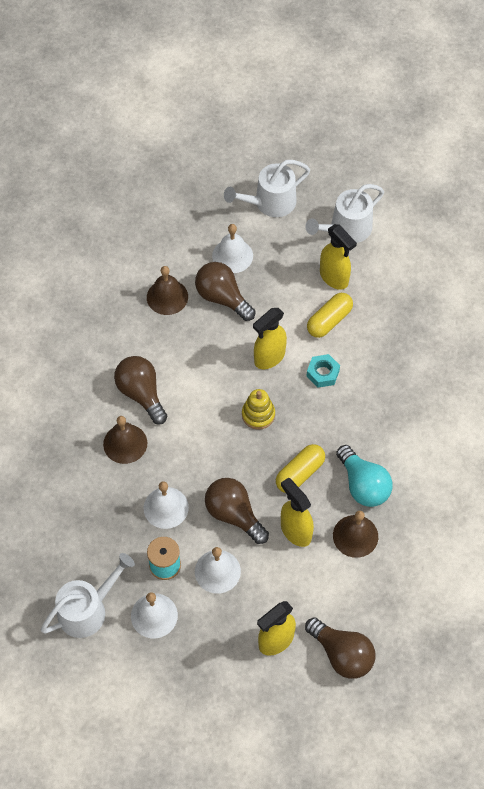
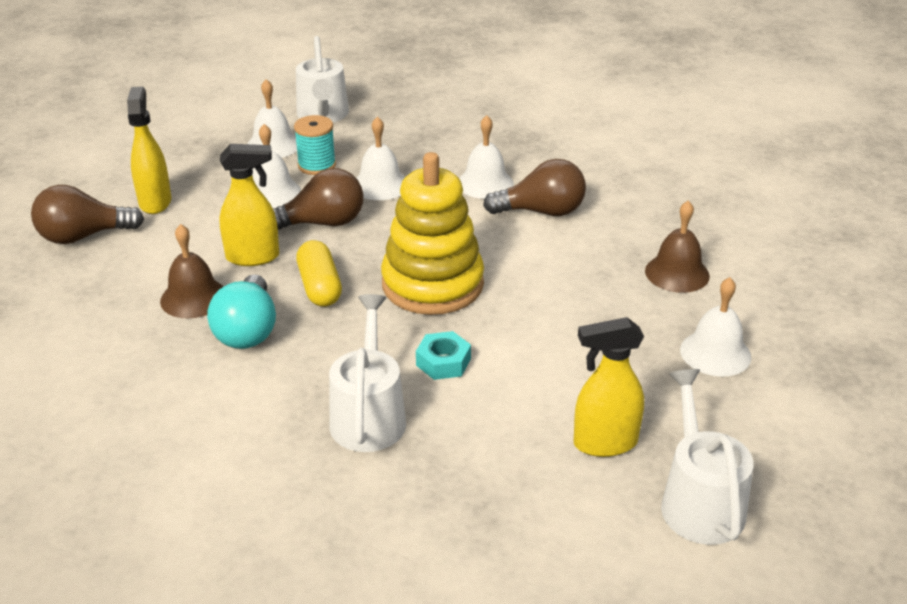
camera: 120 degrees right, 25 degrees down
(125, 443) = (485, 183): brown bell -> white bell
(222, 298) = (643, 318): brown light bulb -> none
(258, 414) = (432, 284): yellow stacking toy -> yellow stacking toy, size x2.06
(269, 357) = (511, 324): yellow spray bottle -> none
(270, 203) = (806, 431): white watering can -> white watering can (368, 416)
(329, 321) = (527, 404): yellow capsule -> none
(363, 485) = (247, 331): turquoise light bulb -> turquoise light bulb turned 90 degrees counterclockwise

